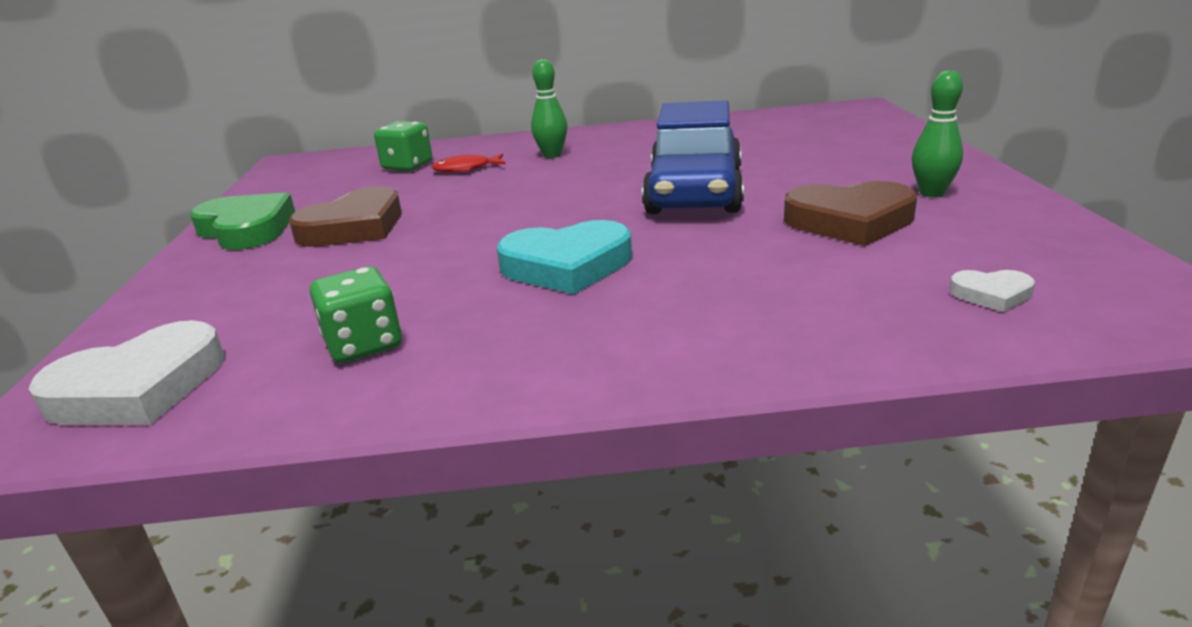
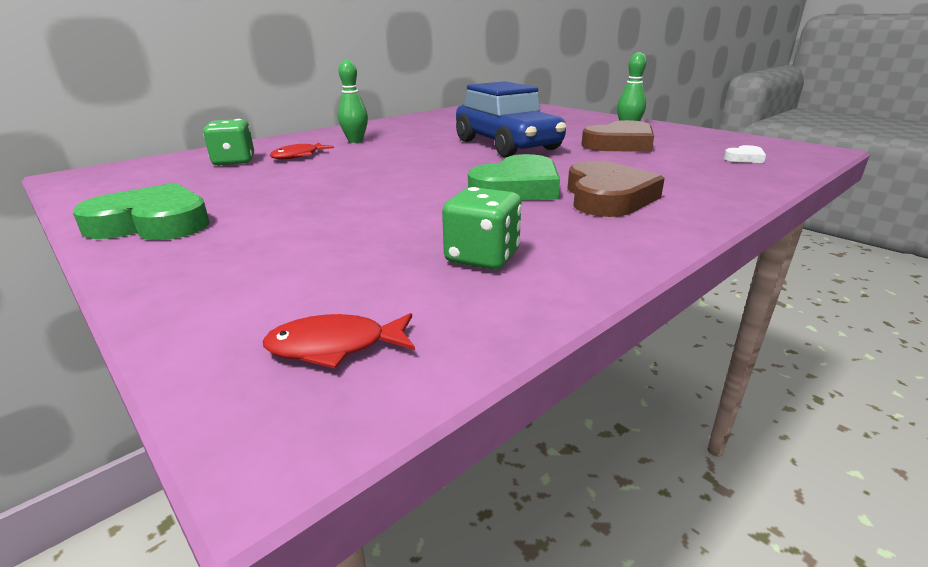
camera: 40 degrees left, 0 degrees up
(139, 387) = (335, 346): white heart -> red fish
(354, 227) = (280, 201): brown heart -> brown heart (607, 197)
(567, 265) = (517, 188): turquoise heart -> green heart

